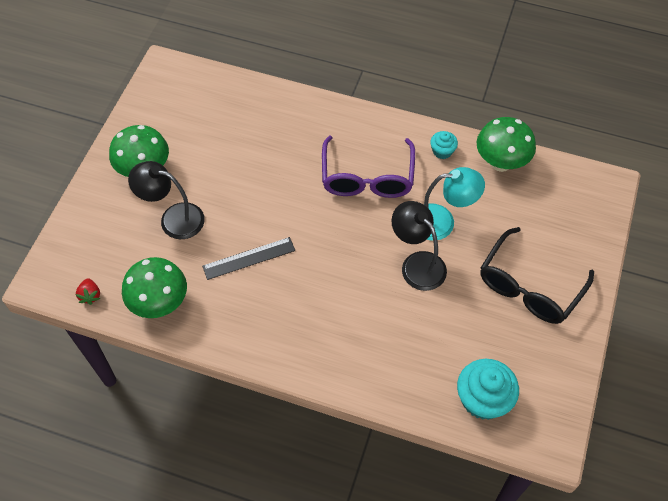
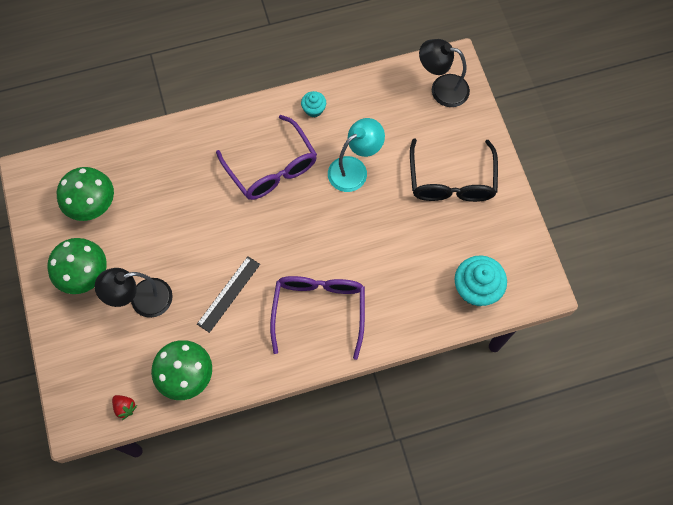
camera: 35 degrees left, 10 degrees up
(317, 322) = (319, 310): none -> purple glasses
(417, 264) = (359, 215): black lamp -> black lamp (441, 88)
(501, 162) = (364, 92): green mushroom -> green mushroom (93, 206)

